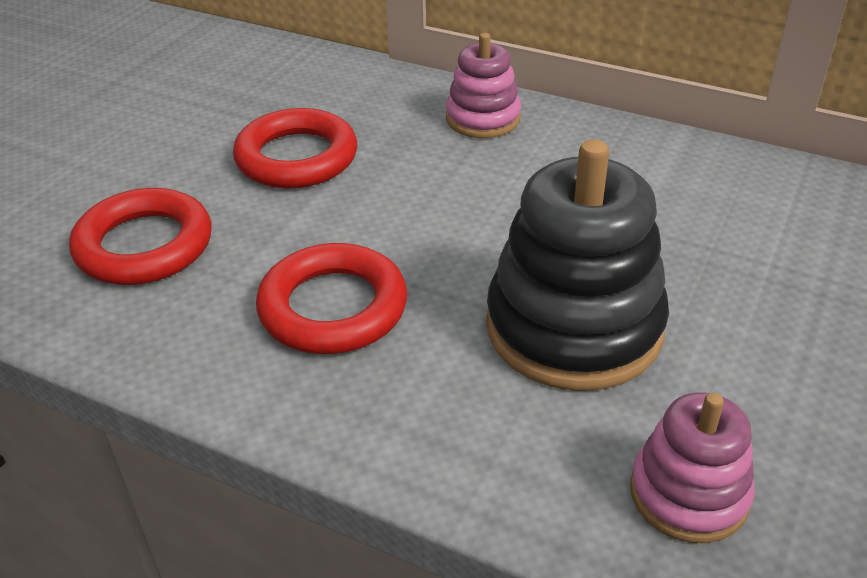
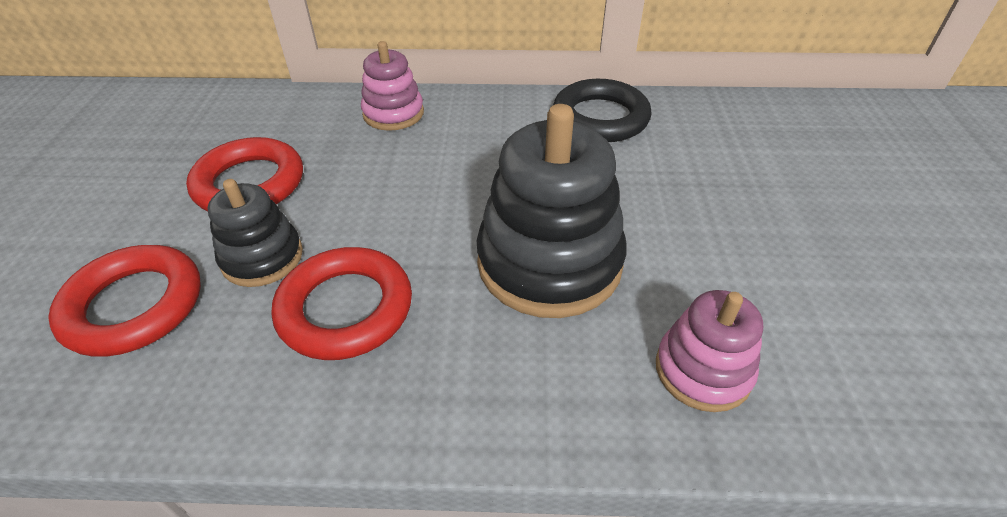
camera: 25 degrees left, 5 degrees up
(276, 235) = (262, 257): none -> black stacking toy
(735, 182) = (600, 118): none -> black ring

